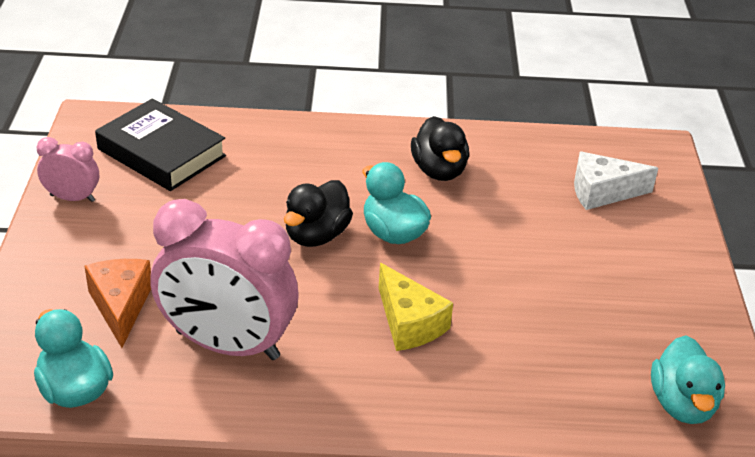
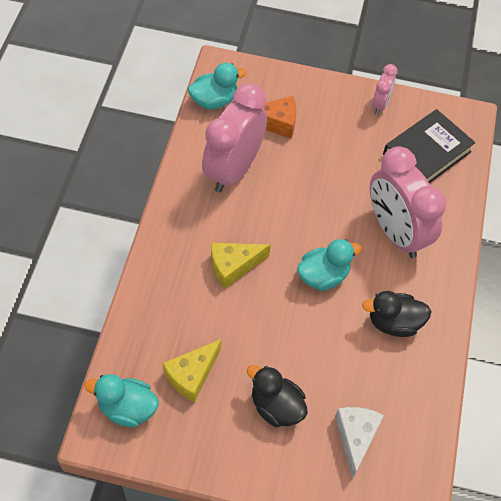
camera: 100 degrees right, 20 degrees up
(303, 174) = (395, 232): none -> pink clock
(316, 235) = (327, 230): black duck -> black duck (276, 406)
(598, 343) = (192, 375): none -> yellow cheese

